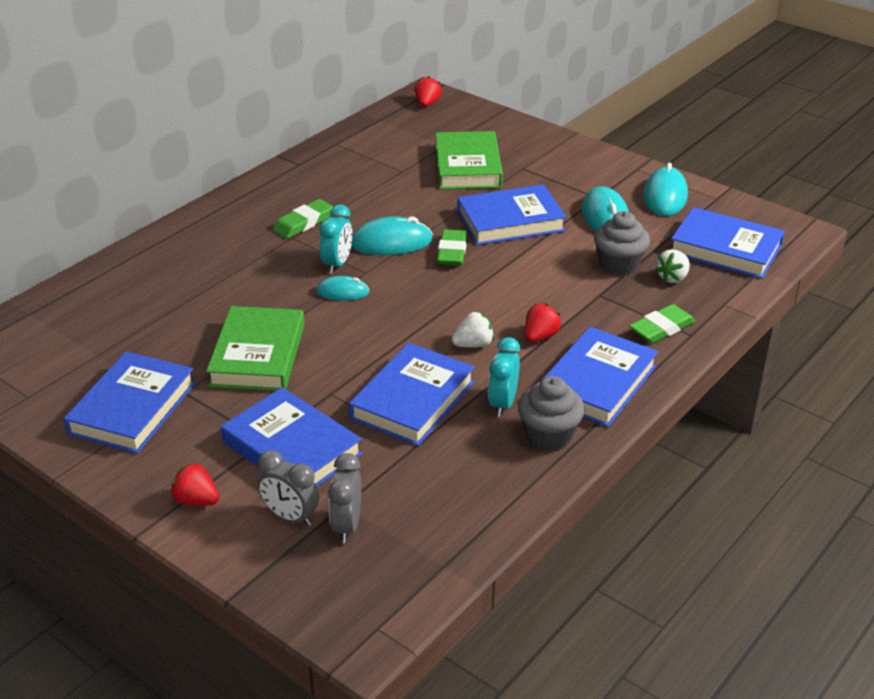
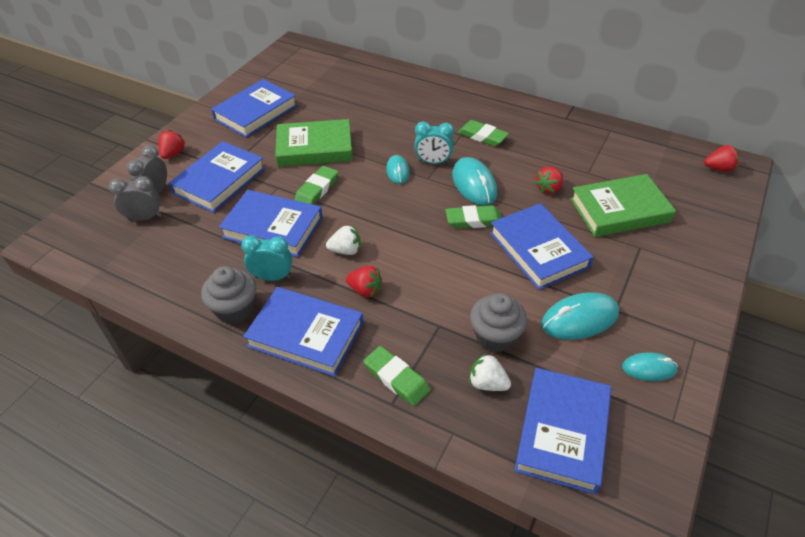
camera: 80 degrees right, 10 degrees up
(132, 408) = (256, 112): blue book -> blue book turned 60 degrees counterclockwise
(351, 359) = (317, 189): none -> green eraser
(418, 198) = (549, 188): none -> red strawberry
(473, 344) = (346, 250): white strawberry -> white strawberry turned 60 degrees counterclockwise
(665, 196) = (649, 368): turquoise mouse -> turquoise mouse, size x0.61

